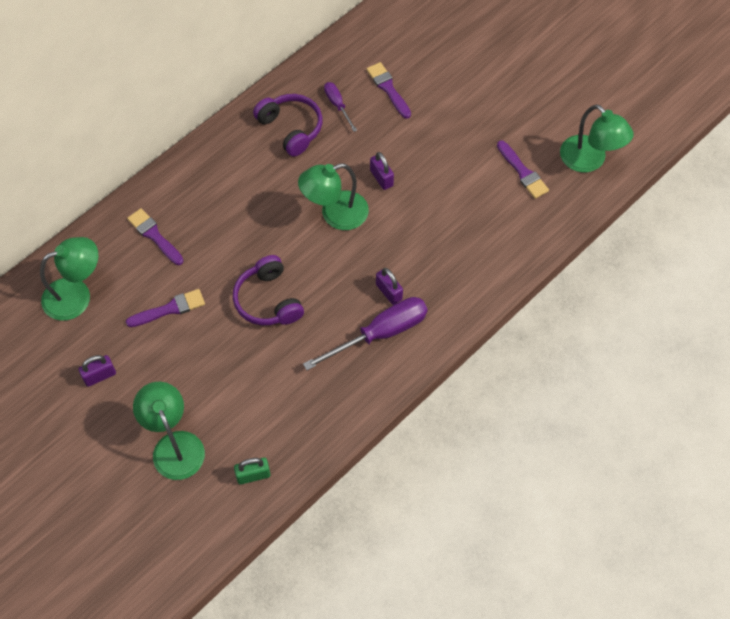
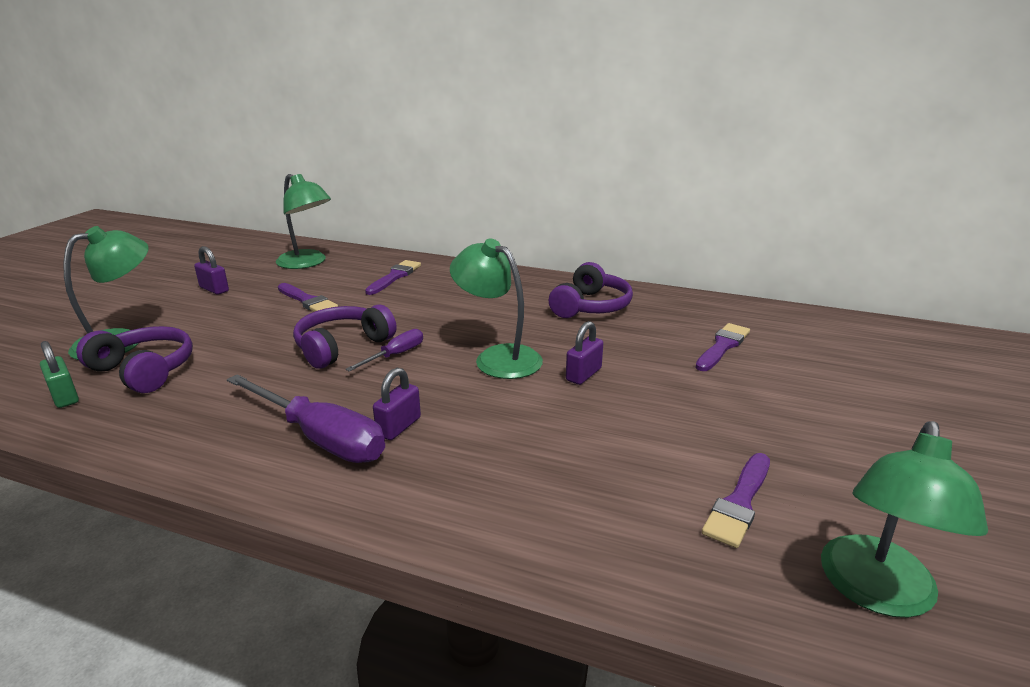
camera: 65 degrees right, 35 degrees down
(238, 427) = (144, 370): none -> purple headphones
(337, 105) = (655, 323): purple screwdriver -> purple screwdriver (395, 355)

